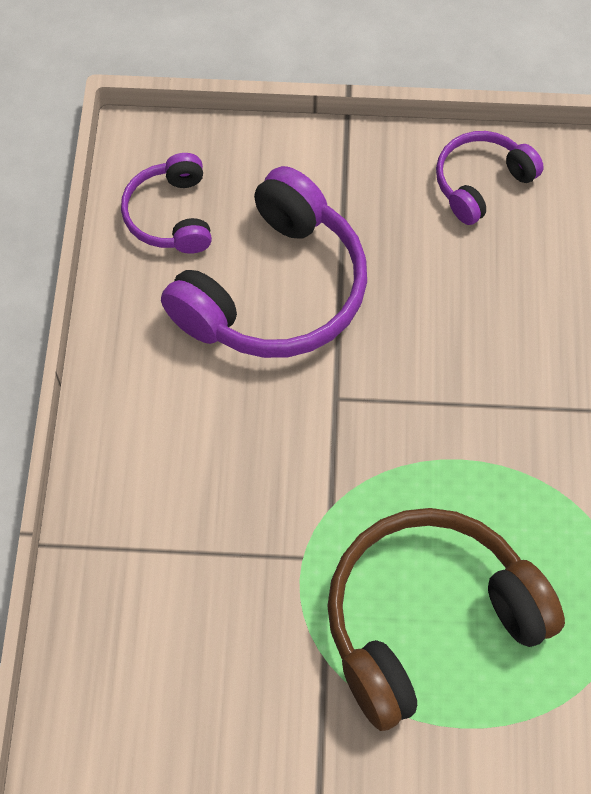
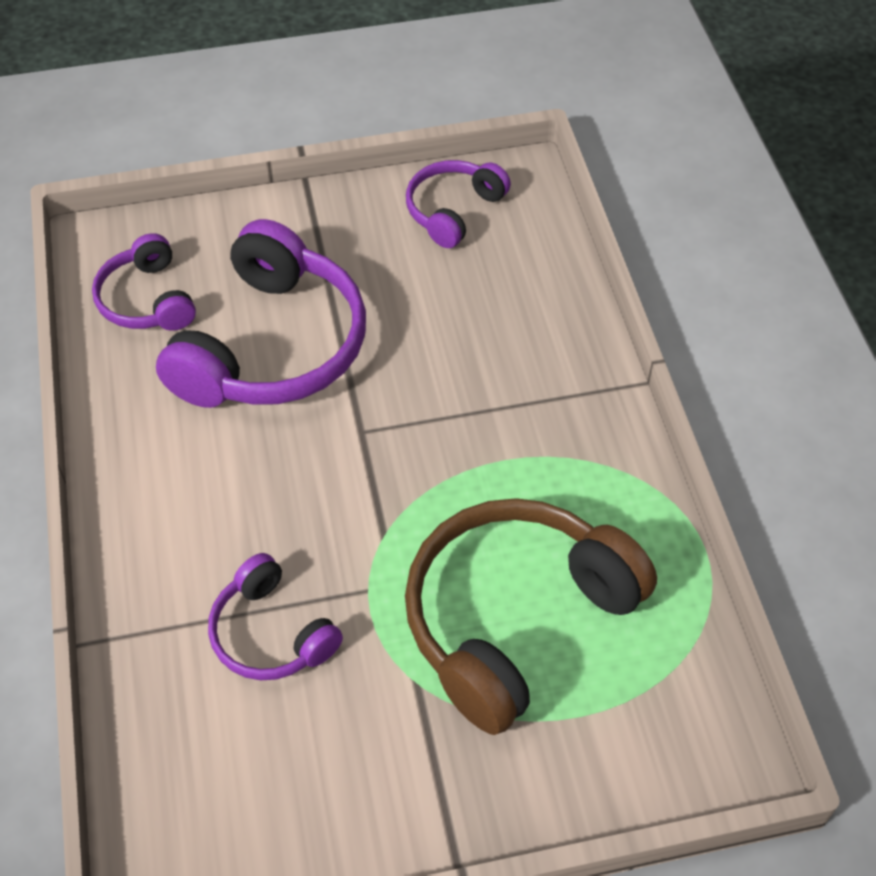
camera: 15 degrees left, 10 degrees down
(208, 577) = (271, 633): none -> purple headphones

